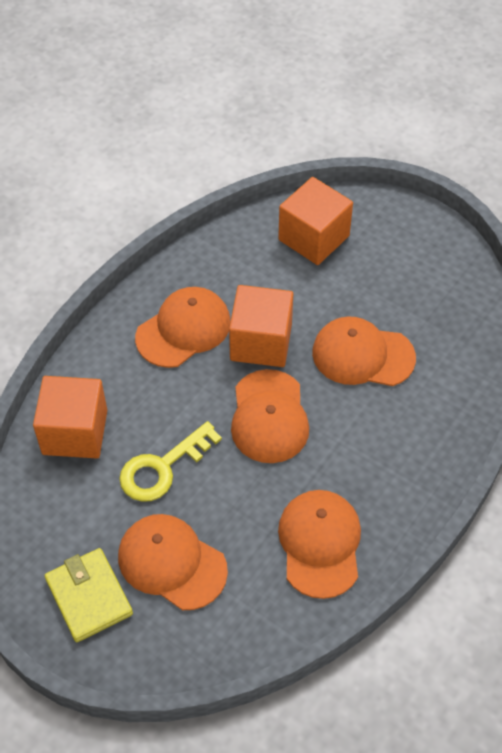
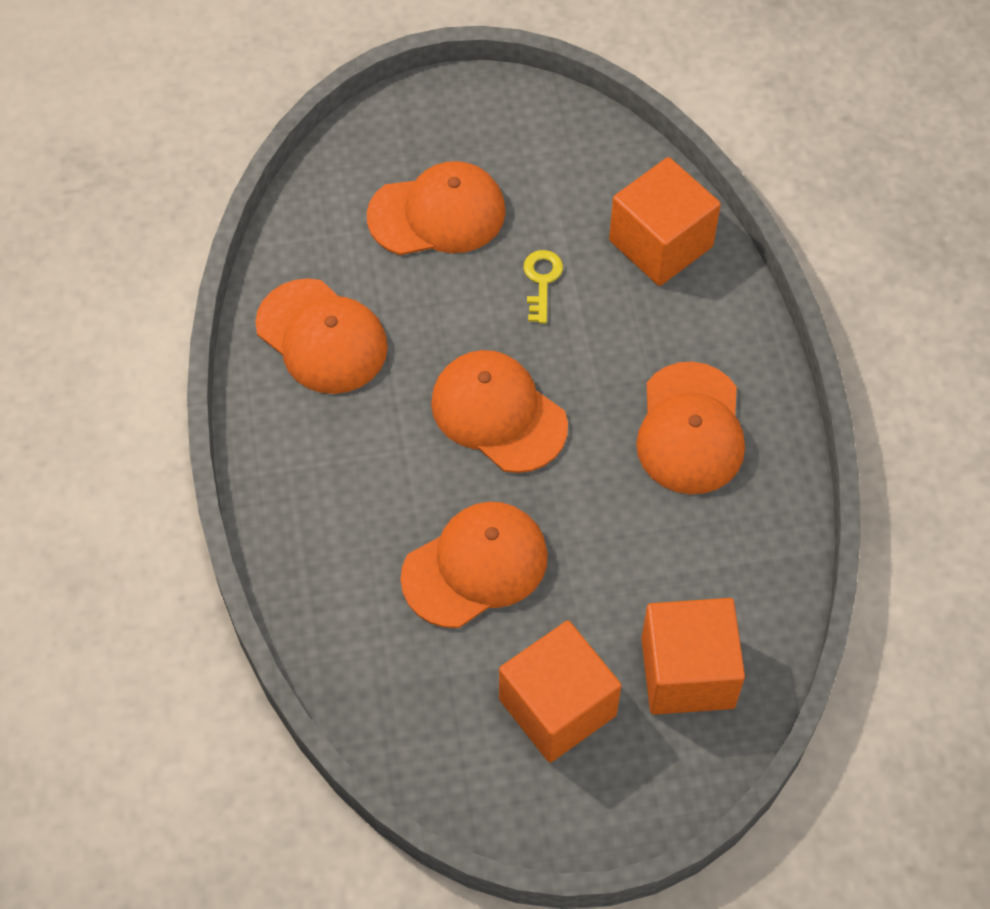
camera: 135 degrees right, 5 degrees up
(89, 596) = (475, 135): yellow wallet -> none
(162, 468) = (542, 281): yellow key -> yellow key, size x0.58
(261, 342) = (597, 486): orange cube -> orange cube (557, 707)

